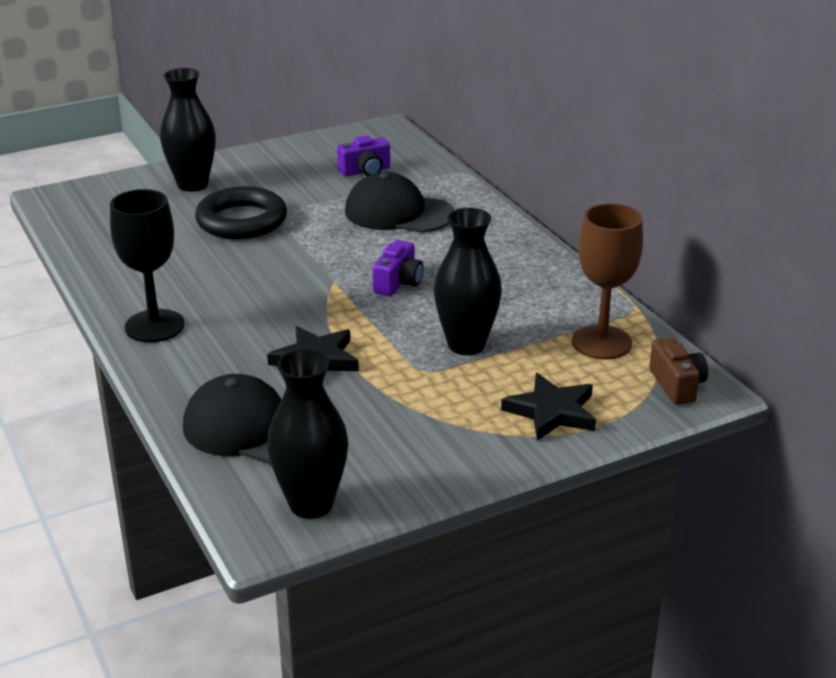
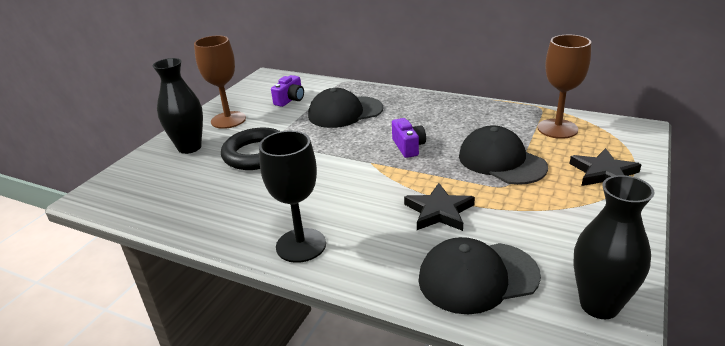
camera: 35 degrees left, 0 degrees up
(269, 169) = (228, 120): none -> brown goblet
(466, 345) = (501, 161): black vase -> black cap
(677, 385) = (625, 132): brown camera -> none

